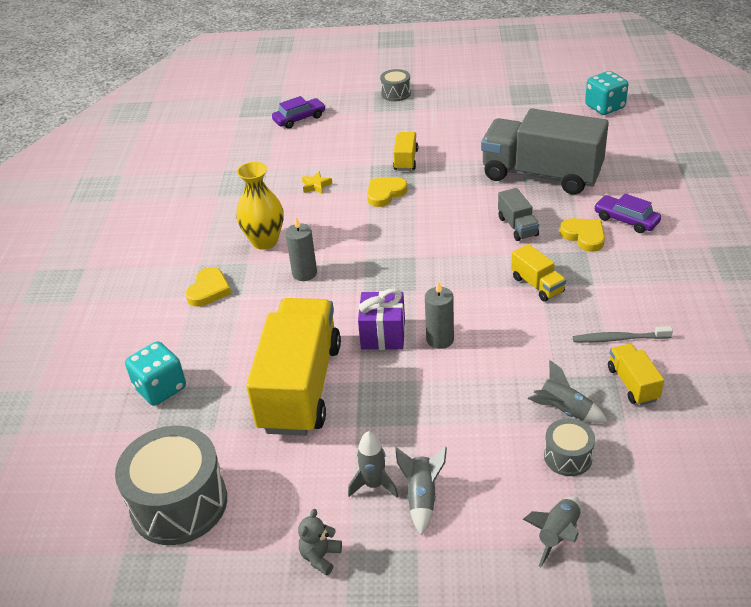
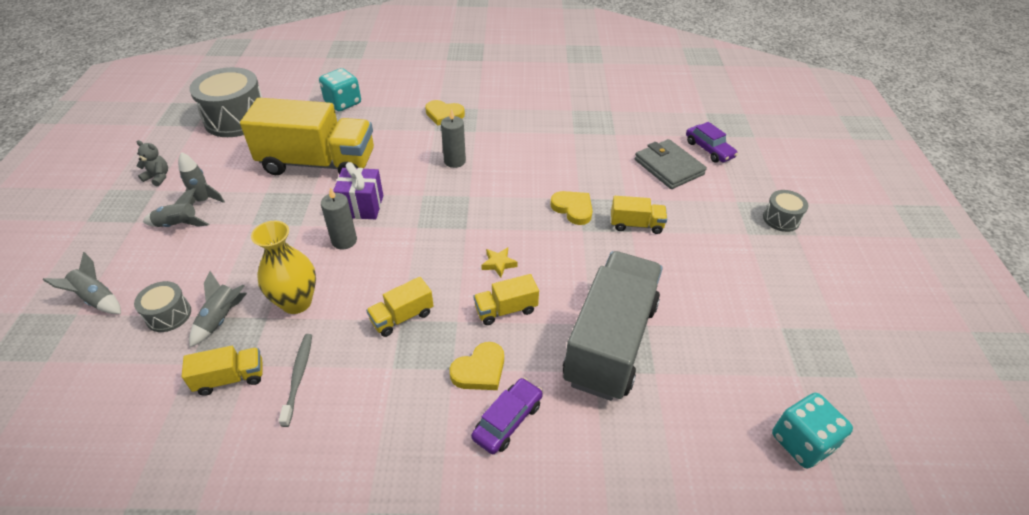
camera: 85 degrees right, 5 degrees up
(265, 241) = (503, 138): yellow vase -> yellow vase (296, 302)
(316, 186) = (587, 164): yellow star -> yellow star (498, 264)
(324, 141) = (668, 167): none -> grey wallet
(517, 226) = (506, 310): grey truck -> yellow truck

